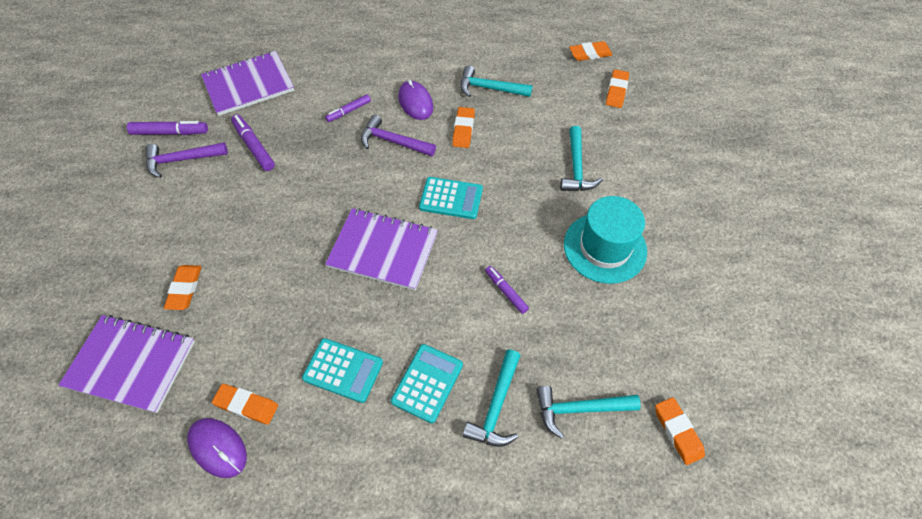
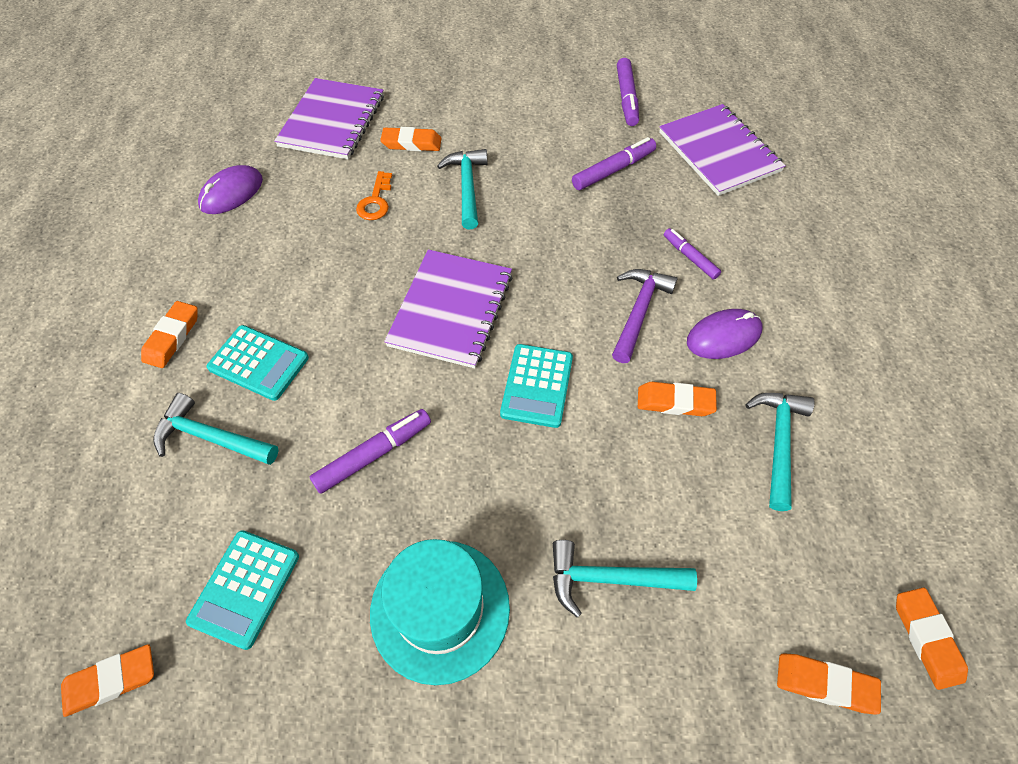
camera: 90 degrees right, 0 degrees up
(181, 160) = (586, 113): purple hammer -> none
(246, 405) = (270, 207): orange eraser -> orange eraser (172, 337)
(256, 313) = (375, 201): none -> orange key
(343, 370) = (292, 282): turquoise calculator -> turquoise calculator (245, 588)
(506, 291) = (374, 454): purple marker -> purple marker, size x1.51
(579, 409) = (181, 540): turquoise hammer -> turquoise hammer (467, 187)

